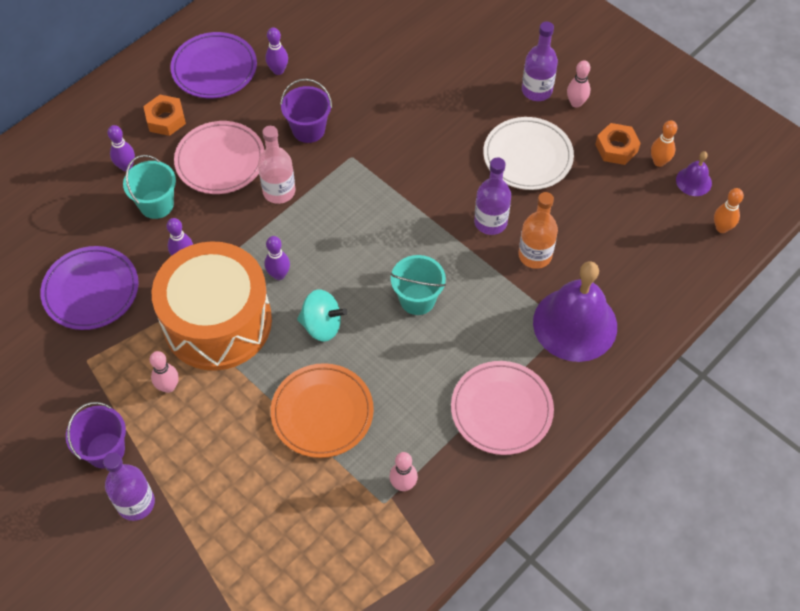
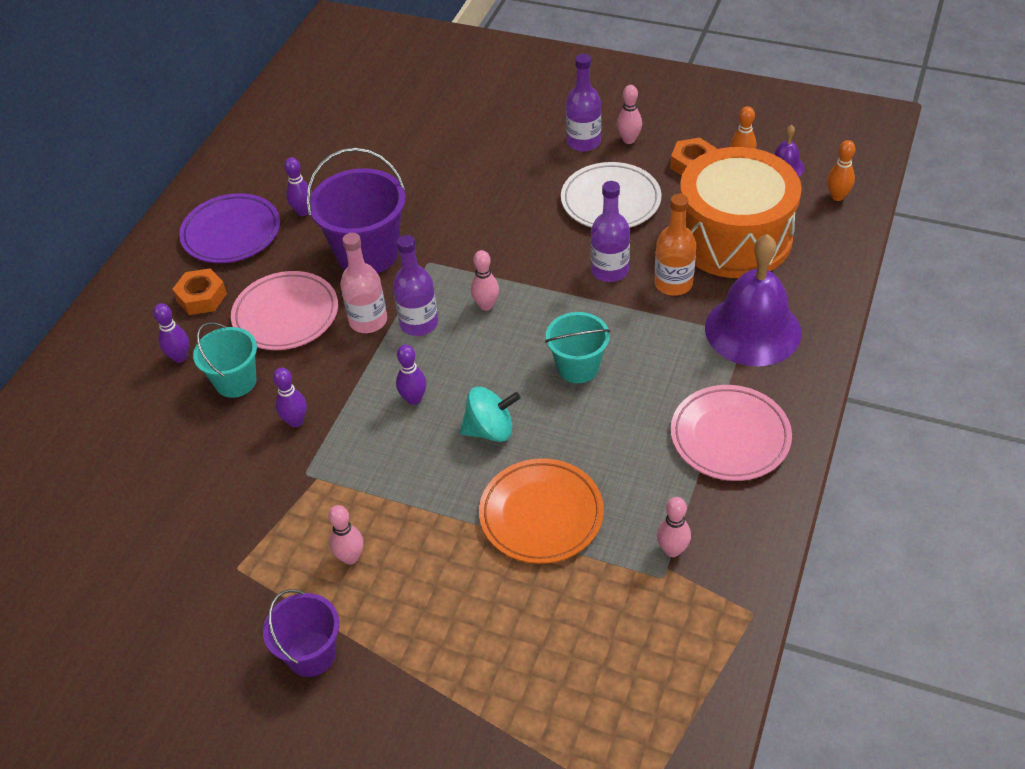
camera: 20 degrees left, 10 degrees down
(91, 291) = (204, 494): purple plate -> none
(136, 503) = (379, 696): purple bottle -> purple bottle (419, 323)
(217, 322) = (371, 470): orange drum -> orange drum (734, 237)
(308, 129) = (367, 253): purple bucket -> purple bucket, size x1.63
(376, 214) = (486, 305): none -> pink bowling pin

